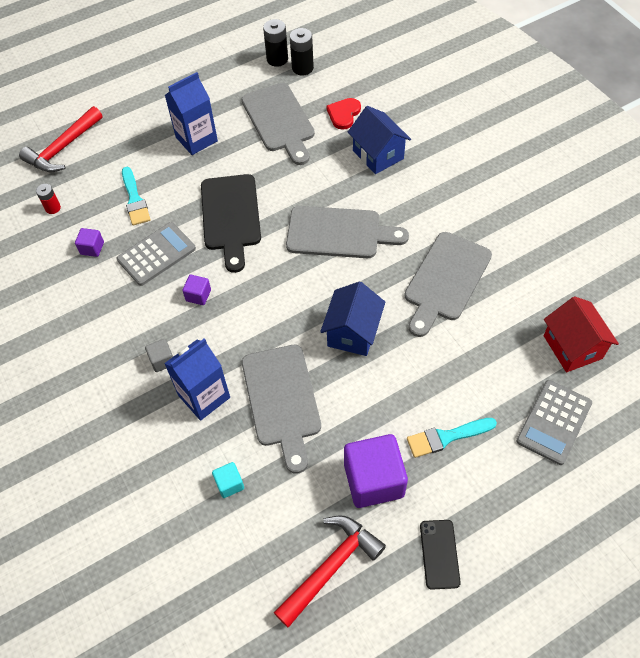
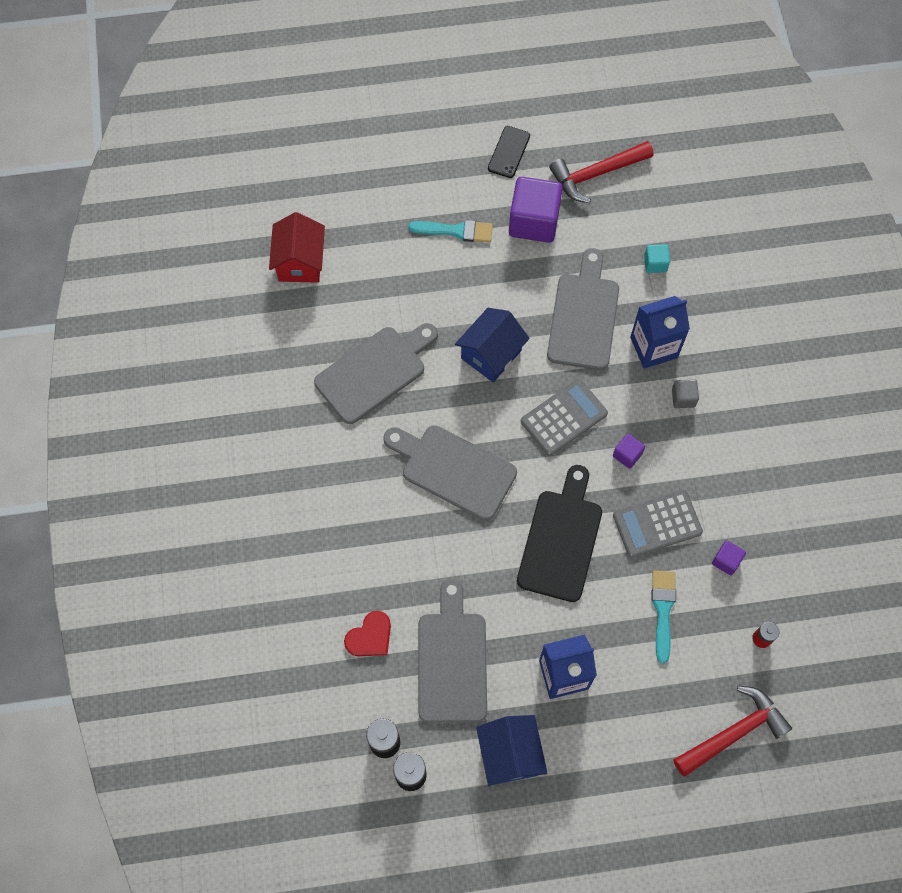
camera: 160 degrees left, 10 degrees up
(378, 154) = (361, 556): blue house -> blue house (510, 754)
(554, 422) = (360, 208): grey calculator -> grey calculator (564, 417)

